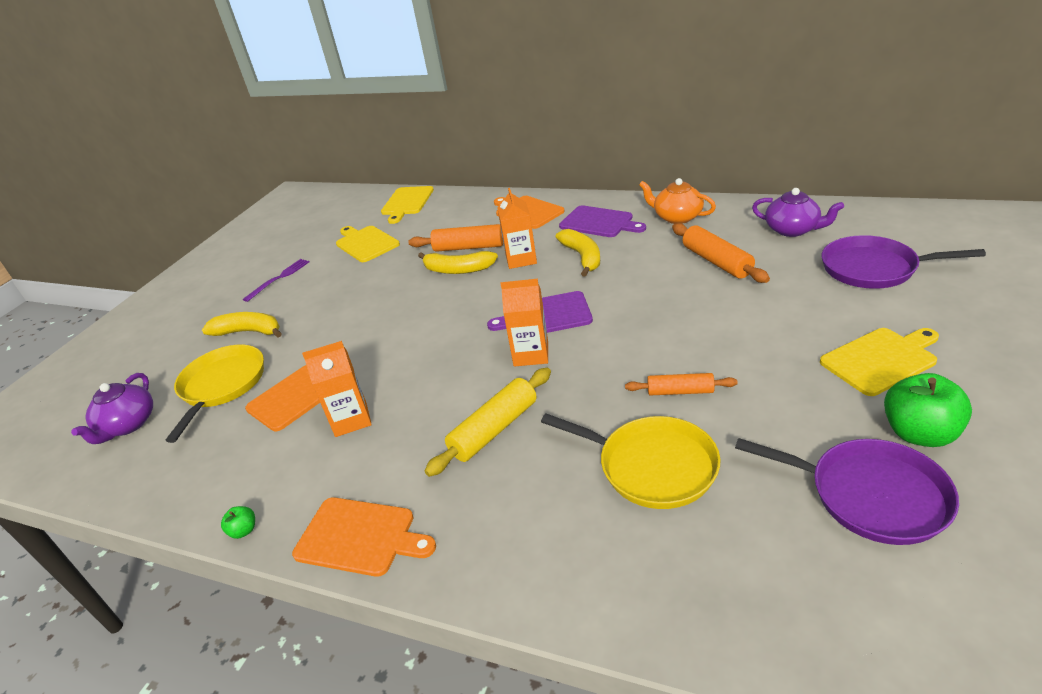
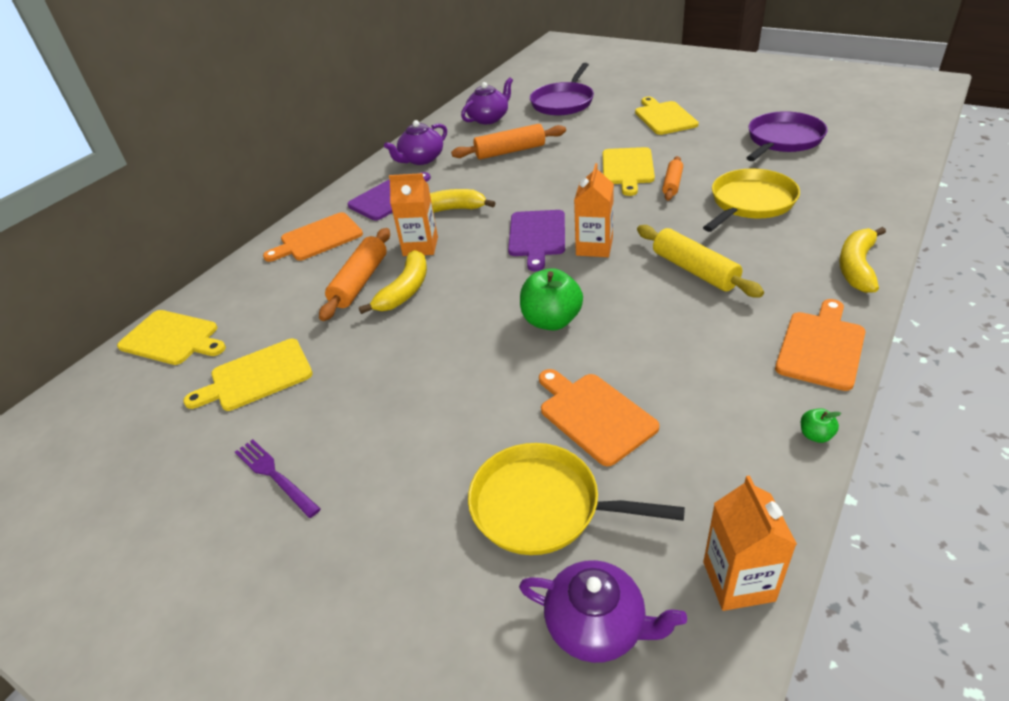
camera: 80 degrees left, 5 degrees up
(249, 332) = (415, 494): yellow banana -> yellow banana (857, 267)
(351, 420) = (655, 364): orange carton -> orange carton (738, 581)
(677, 217) = (421, 159): orange teapot -> purple teapot
(708, 350) = (627, 168): none -> yellow cutting board
(919, 433) = (734, 119): green apple -> green apple (551, 321)

